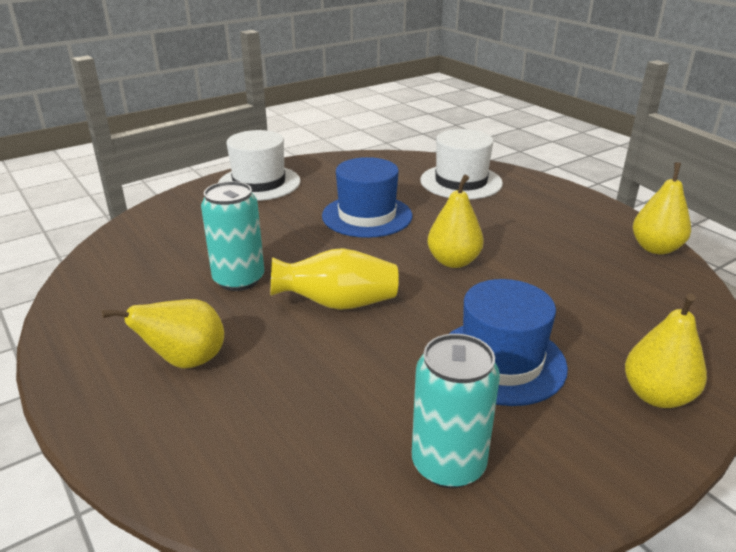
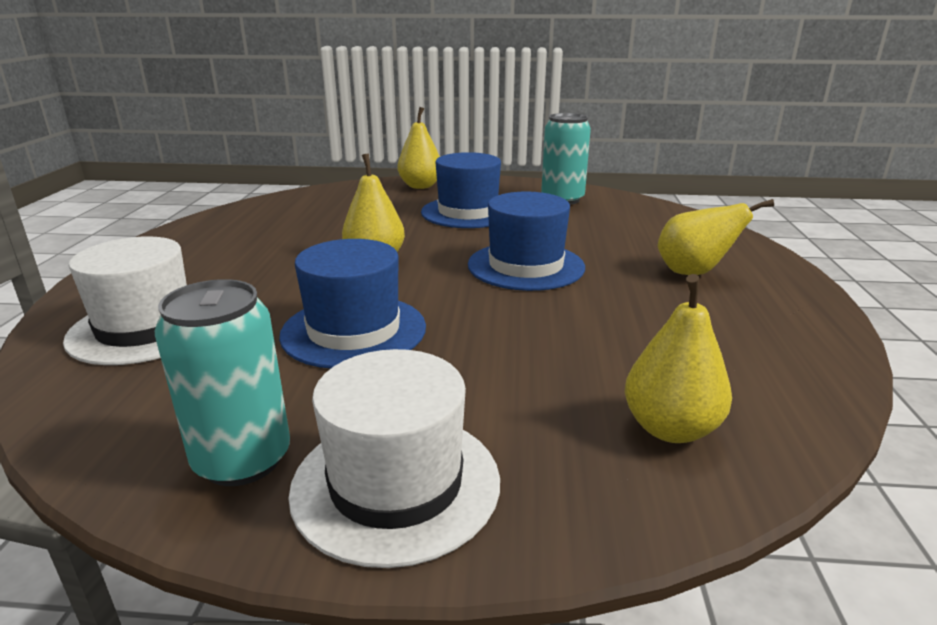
camera: 140 degrees left, 5 degrees down
(239, 279) = (600, 315): turquoise can -> turquoise can (242, 459)
(338, 304) = (526, 266): yellow vase -> blue hat
(655, 248) = (221, 217): yellow pear -> yellow pear (670, 428)

